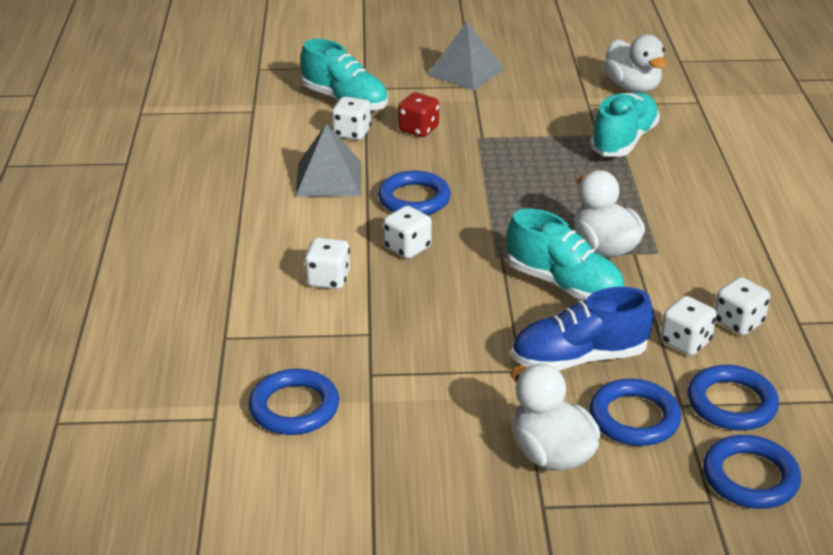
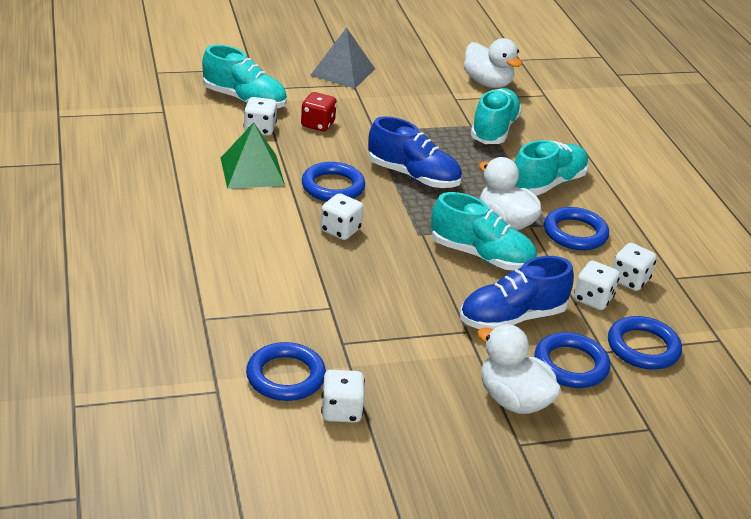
camera: 15 degrees left, 0 degrees up
(328, 178) = (252, 171): grey pyramid -> green pyramid
(328, 279) = (280, 261): white dice -> white dice (341, 411)
(511, 190) = (413, 176): none -> blue shoe
(670, 205) = (547, 184): none -> turquoise shoe
(750, 477) = (674, 407): blue ring -> blue ring (575, 233)

